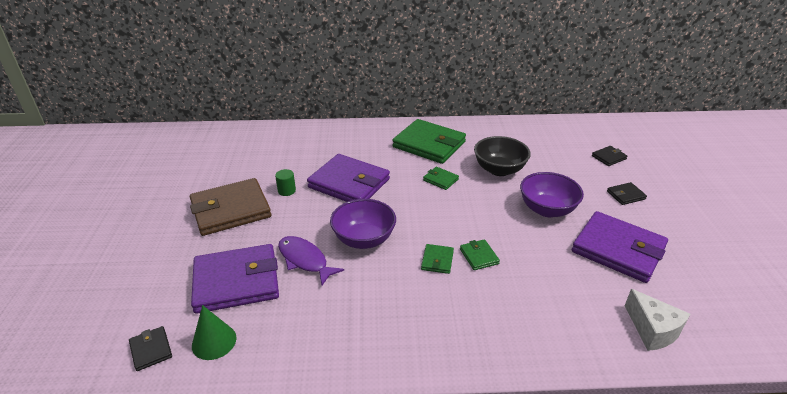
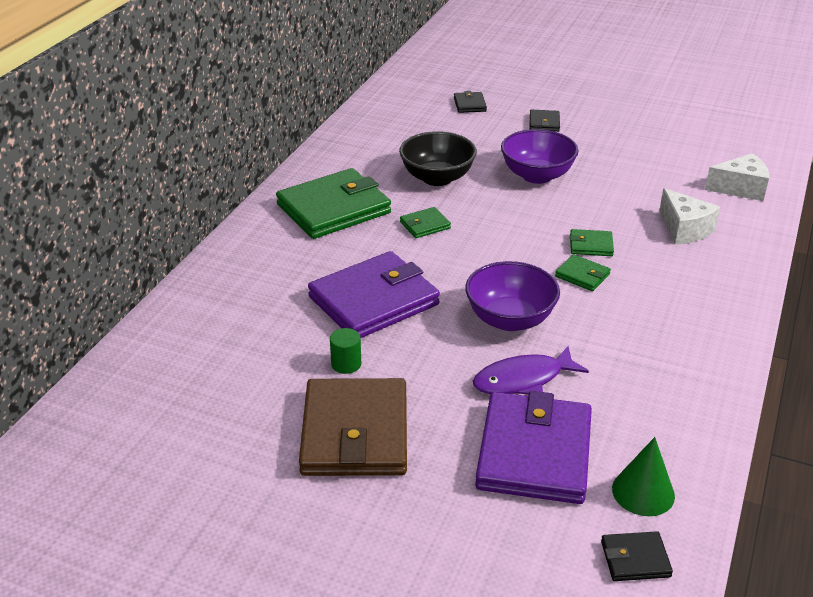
camera: 65 degrees left, 0 degrees up
(547, 304) = (684, 229): none -> white cheese
(618, 250) = (626, 162): purple wallet -> none

